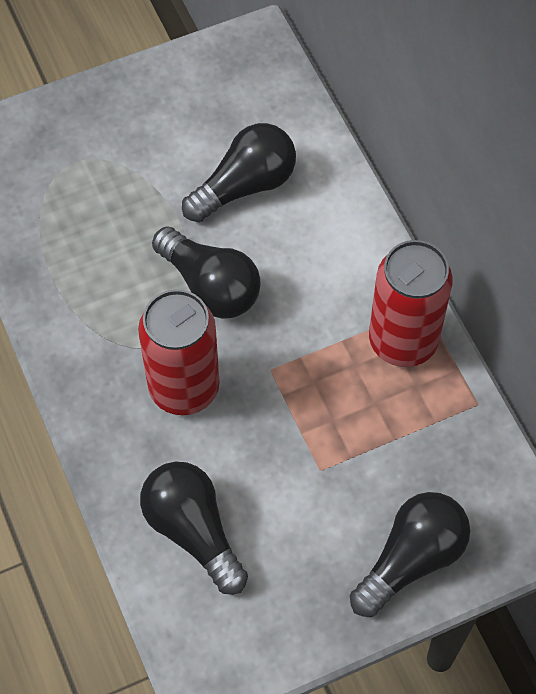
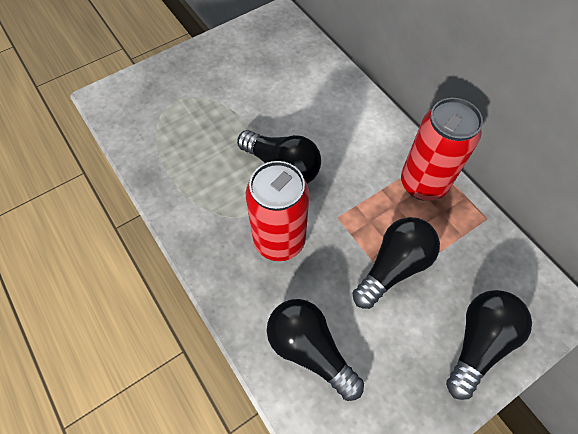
camera: 10 degrees left, 0 degrees up
(245, 186) = (291, 100): black light bulb -> black light bulb (393, 266)

